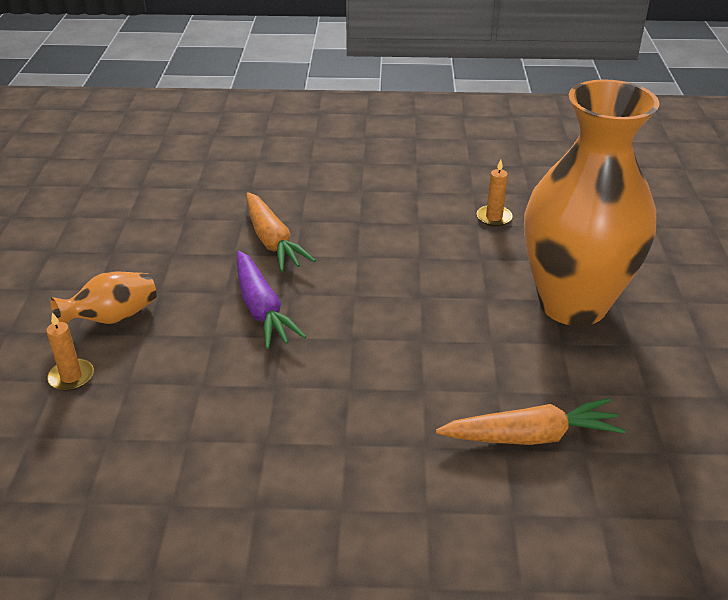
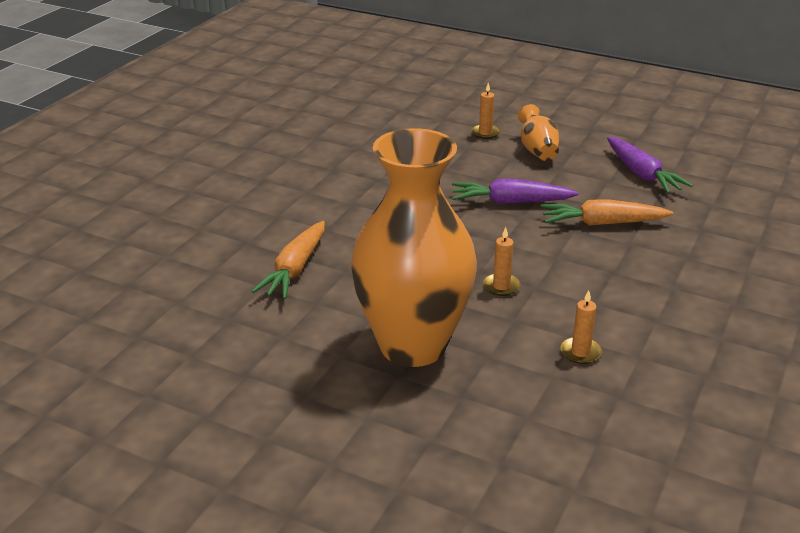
camera: 115 degrees right, 5 degrees down
(148, 234) = (642, 174): none -> purple carrot
(435, 277) = (501, 286): none -> orange candle

